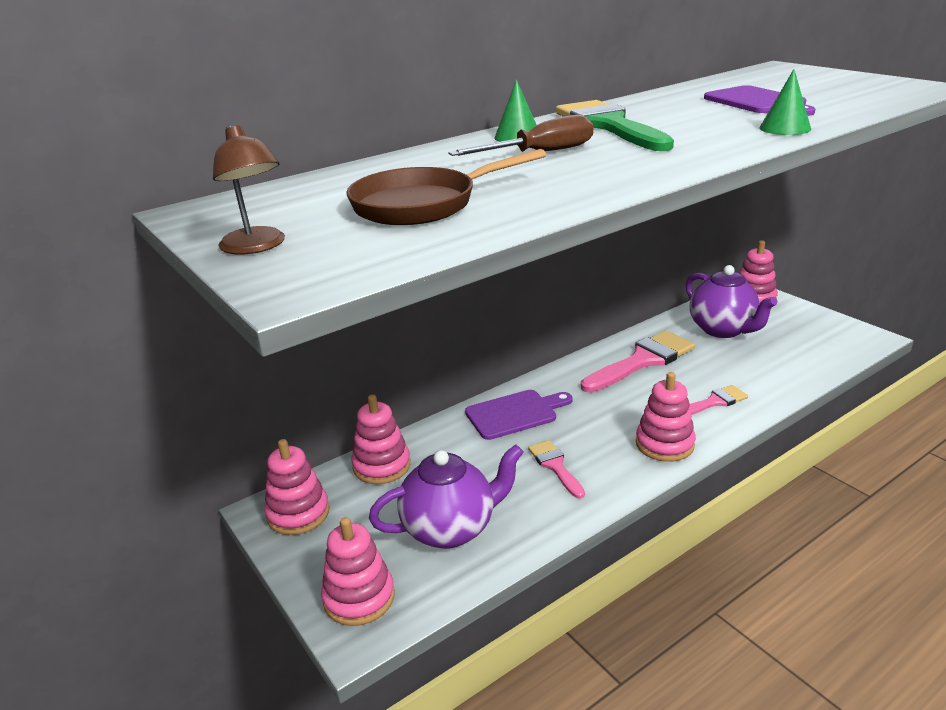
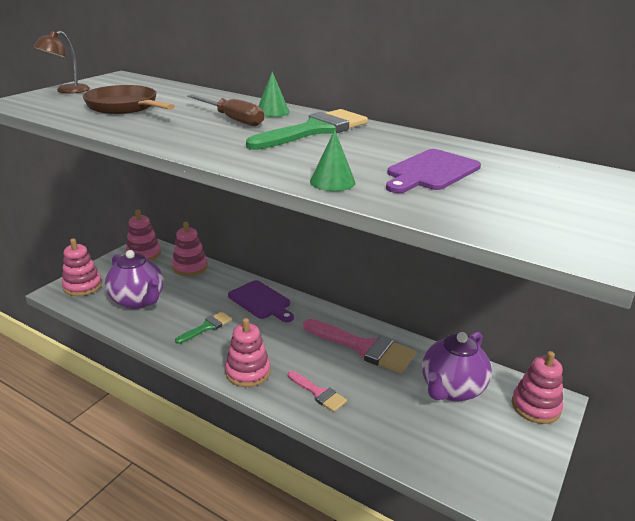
camera: 65 degrees right, 0 degrees up
(555, 466) = (207, 327): pink brush -> green brush

